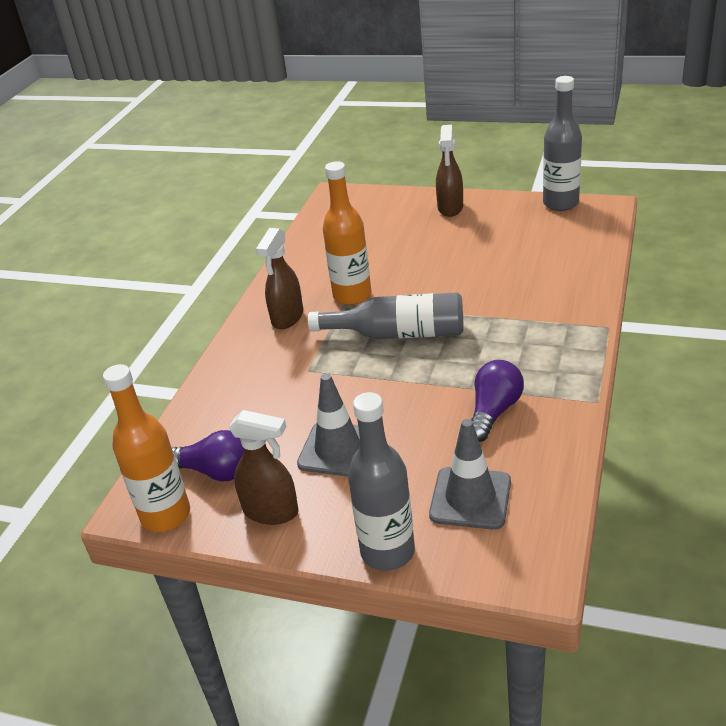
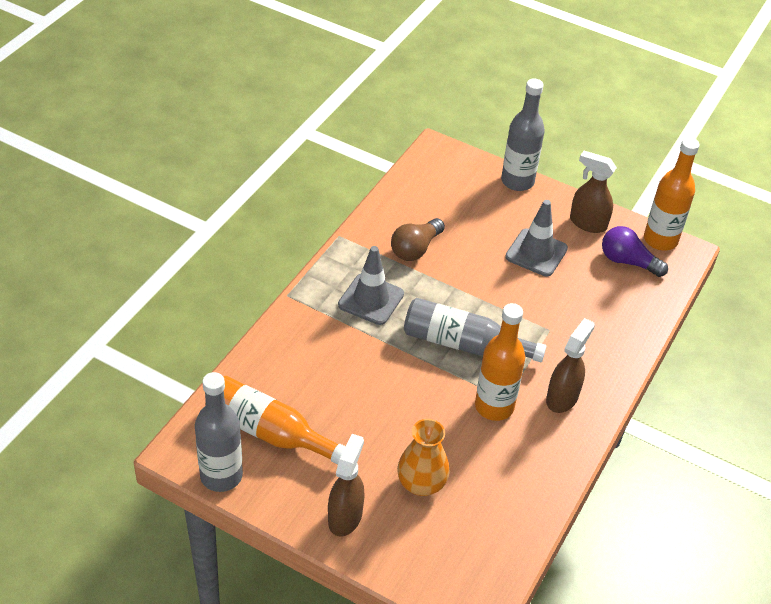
camera: 175 degrees left, 10 degrees up
(399, 237) = (421, 483): none -> orange vase
(470, 498) = (457, 197): grey traffic cone -> grey traffic cone (371, 299)
(494, 412) = (415, 249): purple light bulb -> brown light bulb
(543, 233) = (269, 432): none -> orange bottle

